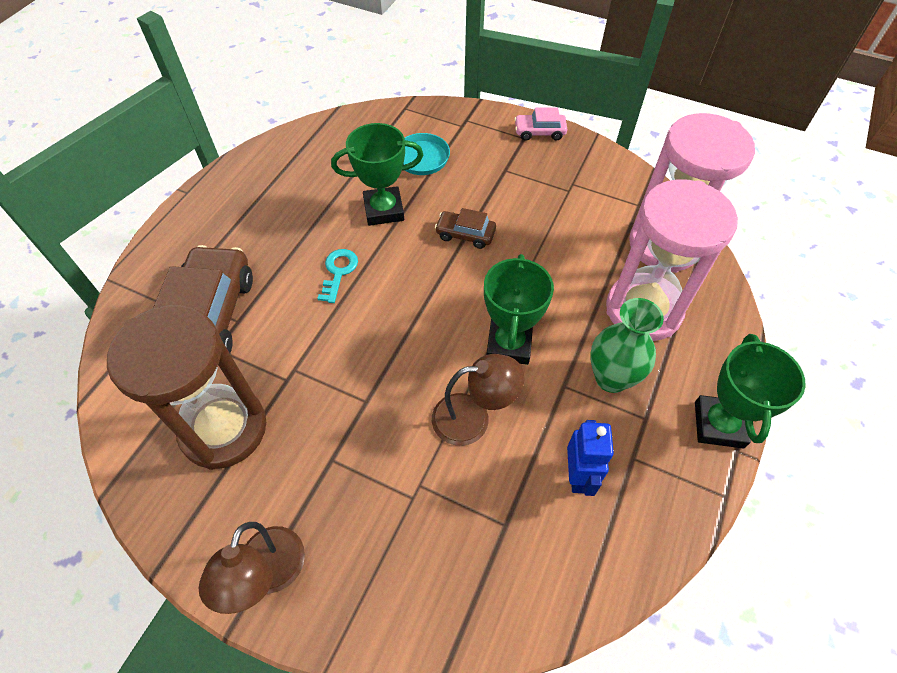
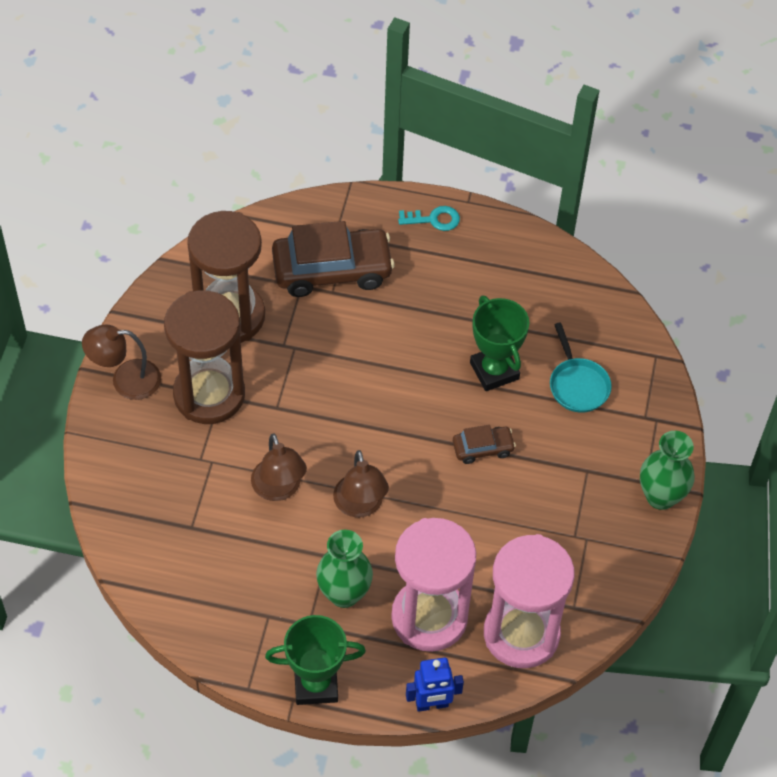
camera: 75 degrees right, 0 degrees up
(325, 472) = (209, 394): none -> brown hourglass
(338, 272) = (406, 352): turquoise key -> turquoise key (434, 219)
(465, 234) = (483, 448): brown car -> brown car turned 75 degrees clockwise
(509, 344) = (360, 506): green trophy -> brown lamp
(539, 132) = (660, 496): pink car -> green vase
(578, 476) = (243, 575): blue robot -> blue robot (432, 704)

